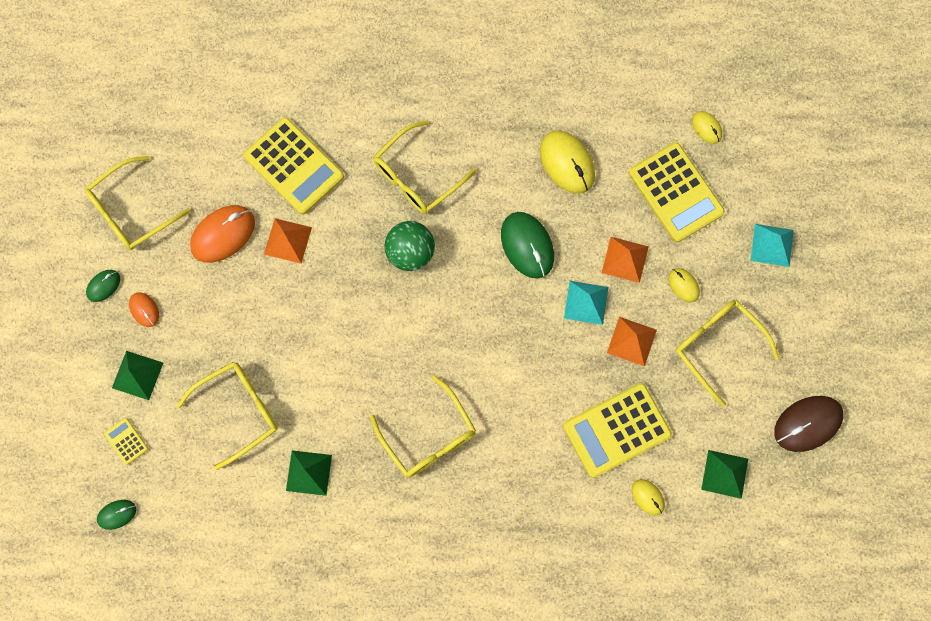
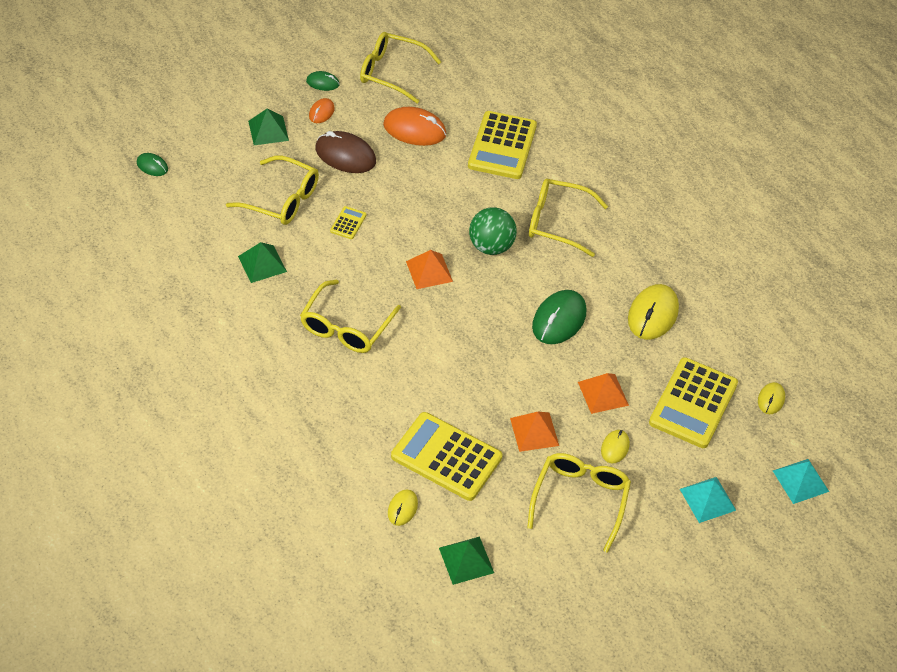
camera: 55 degrees right, 25 degrees down
(126, 441) = (213, 147): yellow calculator -> yellow calculator (348, 223)
(288, 240) = (440, 168): orange pyramid -> orange pyramid (429, 271)
(586, 302) = (542, 383): turquoise pyramid -> turquoise pyramid (800, 481)
(807, 424) = (562, 608): brown mouse -> brown mouse (345, 155)

